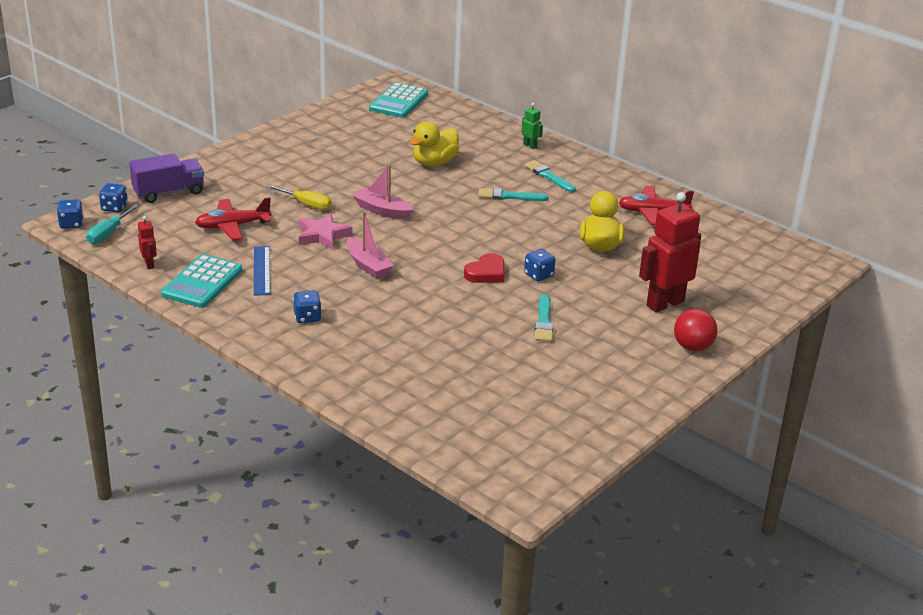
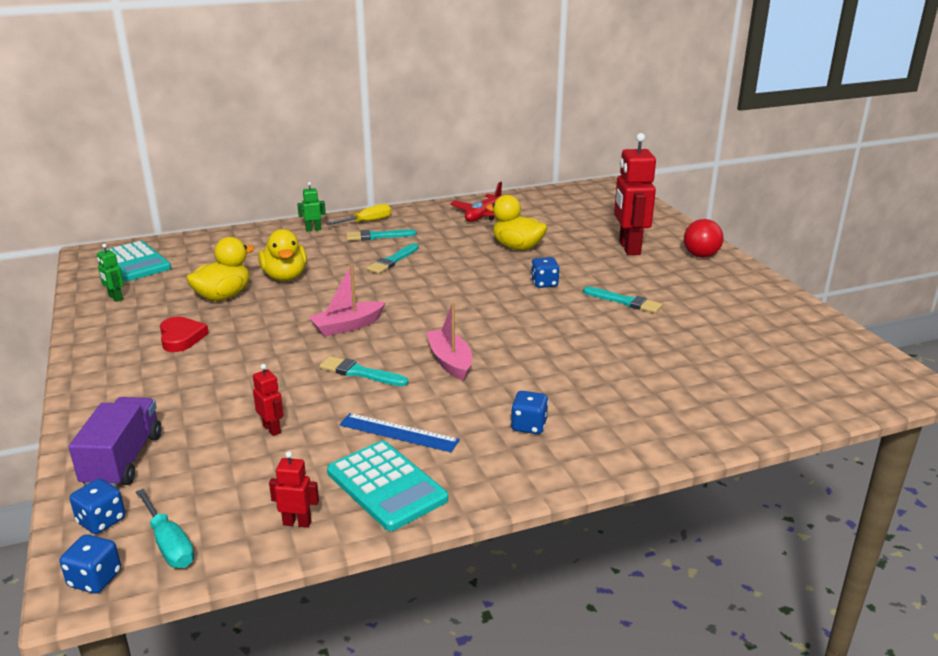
camera: 60 degrees left, 5 degrees down
(232, 226) = (272, 429): red plane -> red robot
(306, 204) = (280, 366): yellow screwdriver -> yellow screwdriver (367, 222)
(323, 235) = (360, 373): pink star -> turquoise brush
(342, 116) = (115, 298): none -> green robot
(368, 265) = (450, 361): pink boat -> pink boat turned 105 degrees counterclockwise
(381, 151) = (223, 296): none -> yellow duck
(486, 273) = (520, 305): red heart -> red heart (181, 337)

